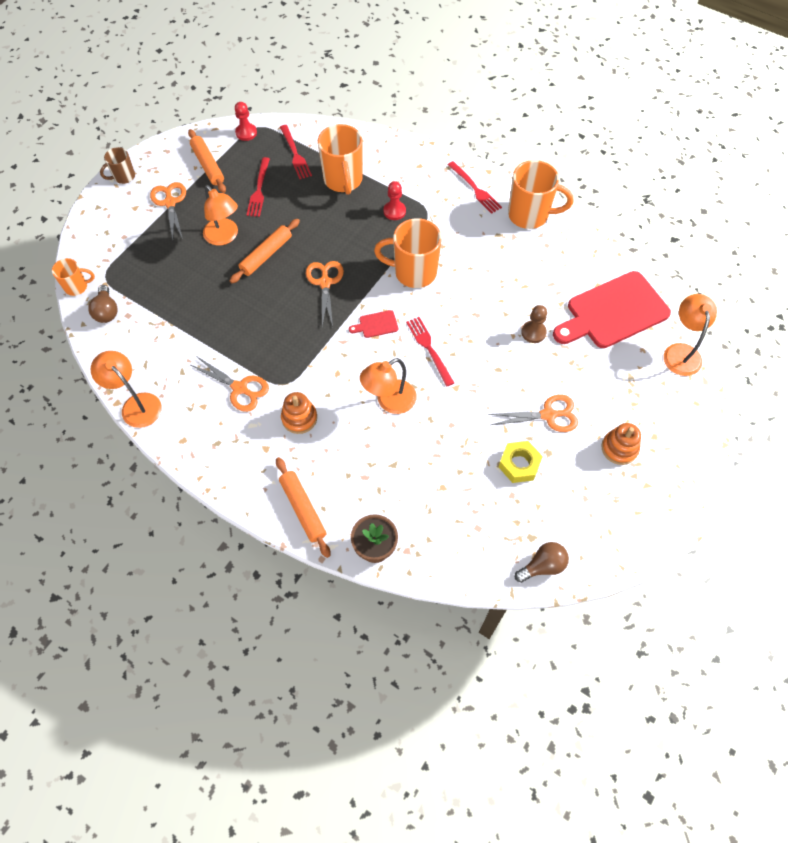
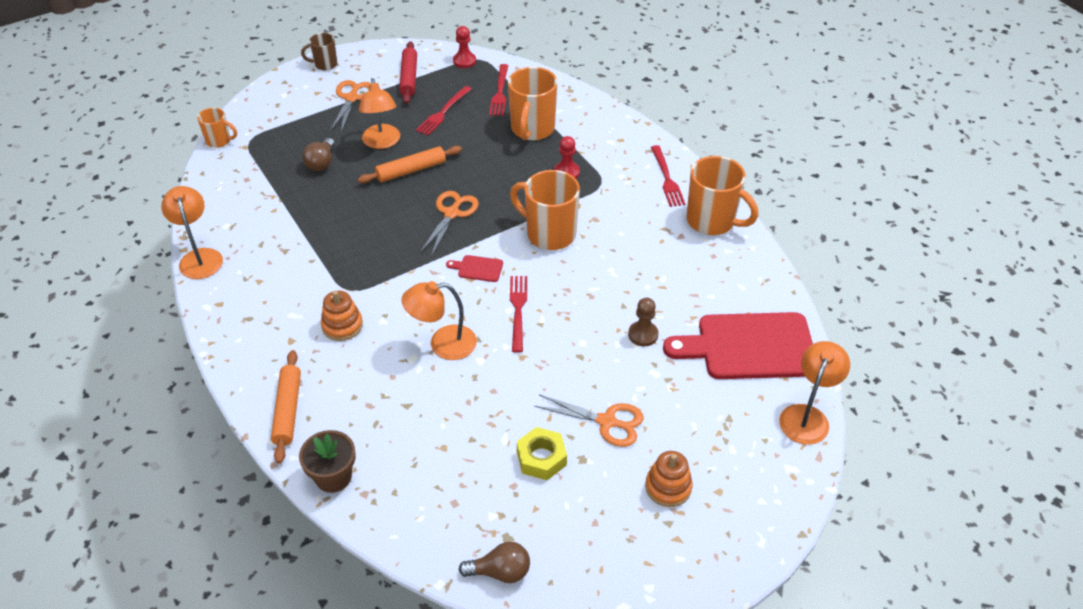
camera: 25 degrees right, 15 degrees down
(107, 311) = (230, 169): brown light bulb -> brown light bulb (321, 163)
(208, 165) = (409, 78): orange rolling pin -> red rolling pin
(240, 388) = (304, 278): orange scissors -> none

